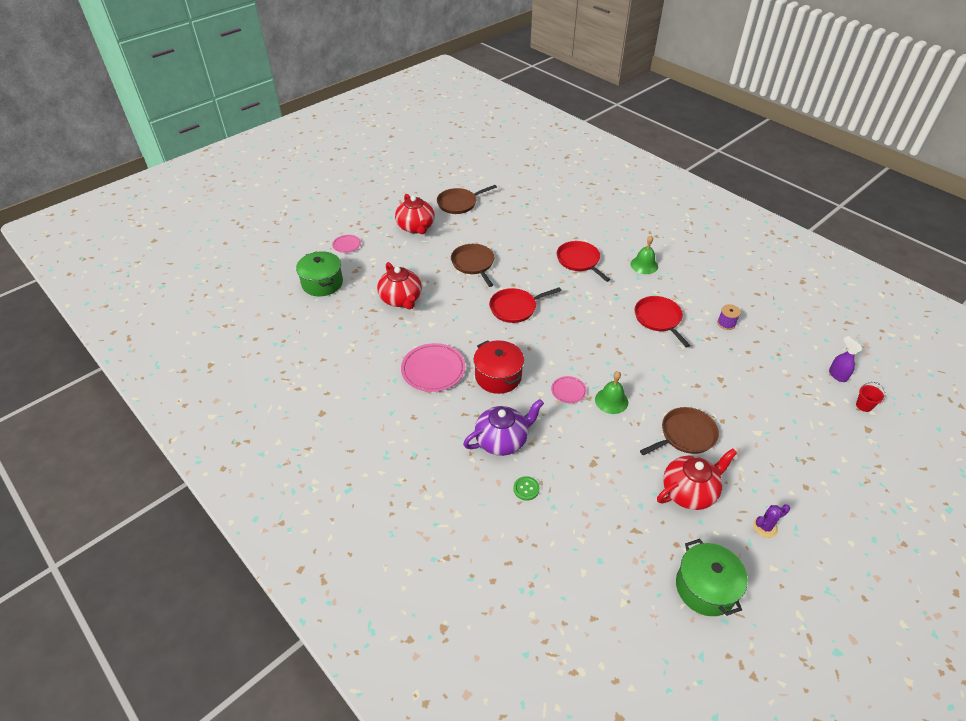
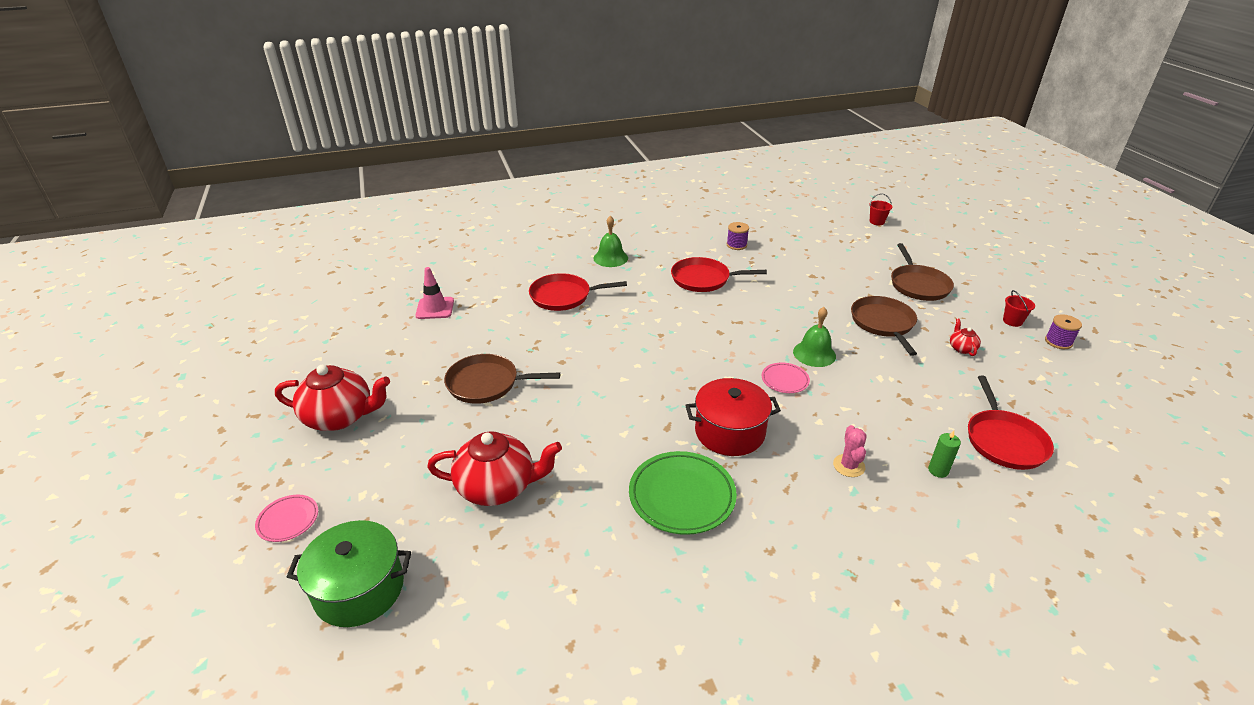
camera: 65 degrees left, 10 degrees down
(433, 370) = (682, 496): pink plate -> green plate
(459, 203) = (337, 355): brown pan -> brown pan (918, 285)
(502, 440) = (849, 466): purple teapot -> pink cactus
(515, 308) = (608, 374): red pan -> red pan (1004, 440)
(524, 216) = (435, 308): none -> pink traffic cone
(526, 489) = (938, 470): green button -> green candle
(689, 491) = (962, 348): red teapot -> red teapot, size x0.45
(705, 588) = (1088, 383): green pot -> none
(757, 565) = (1058, 342): none -> purple spool
(765, 527) = (1012, 321): purple cactus -> red bucket
(837, 375) = (835, 219): purple spray bottle -> none

